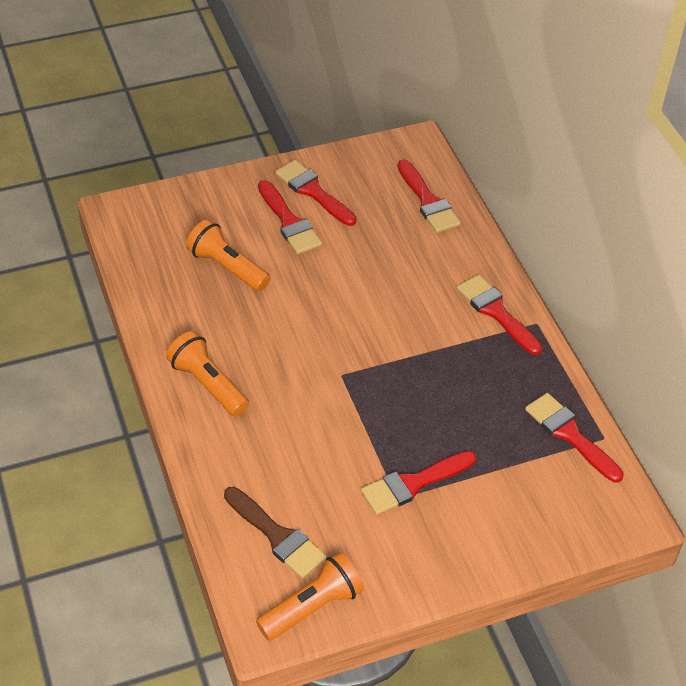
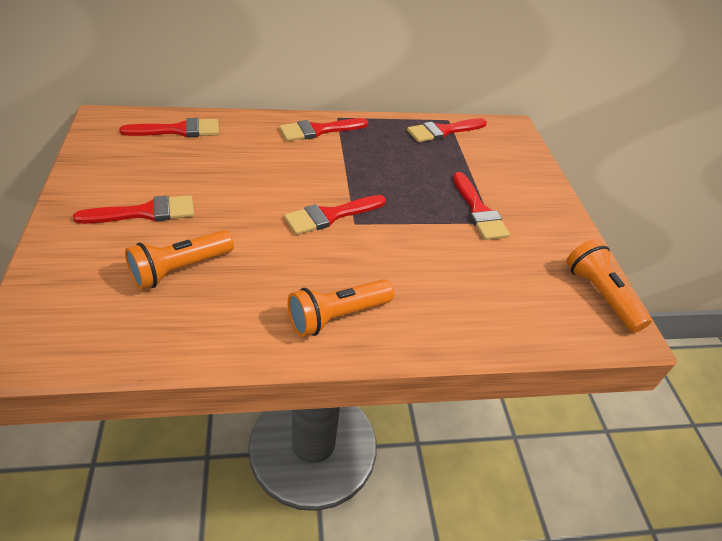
camera: 80 degrees left, 5 degrees down
(277, 536) = (528, 302): brown brush -> none
(313, 191) = (114, 188): red brush -> red brush (330, 215)

